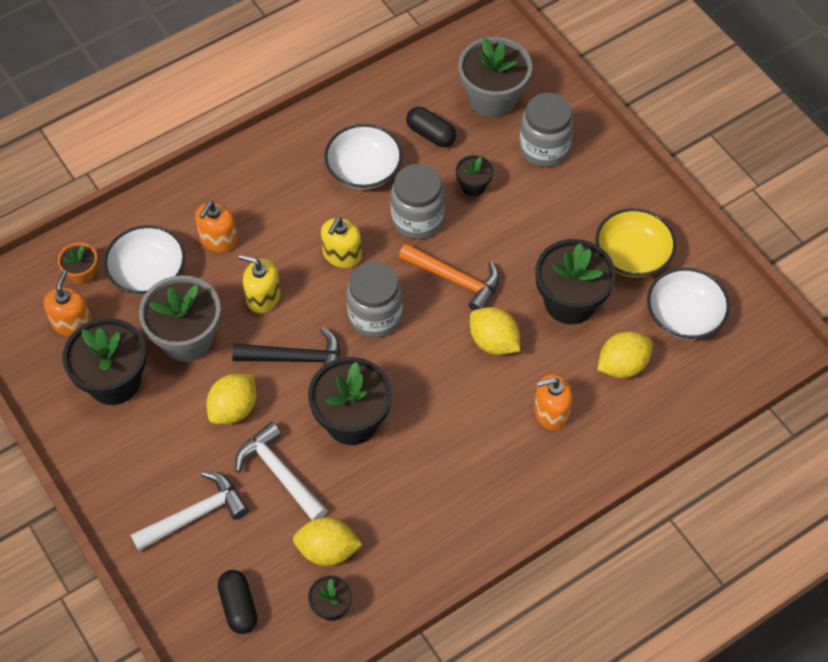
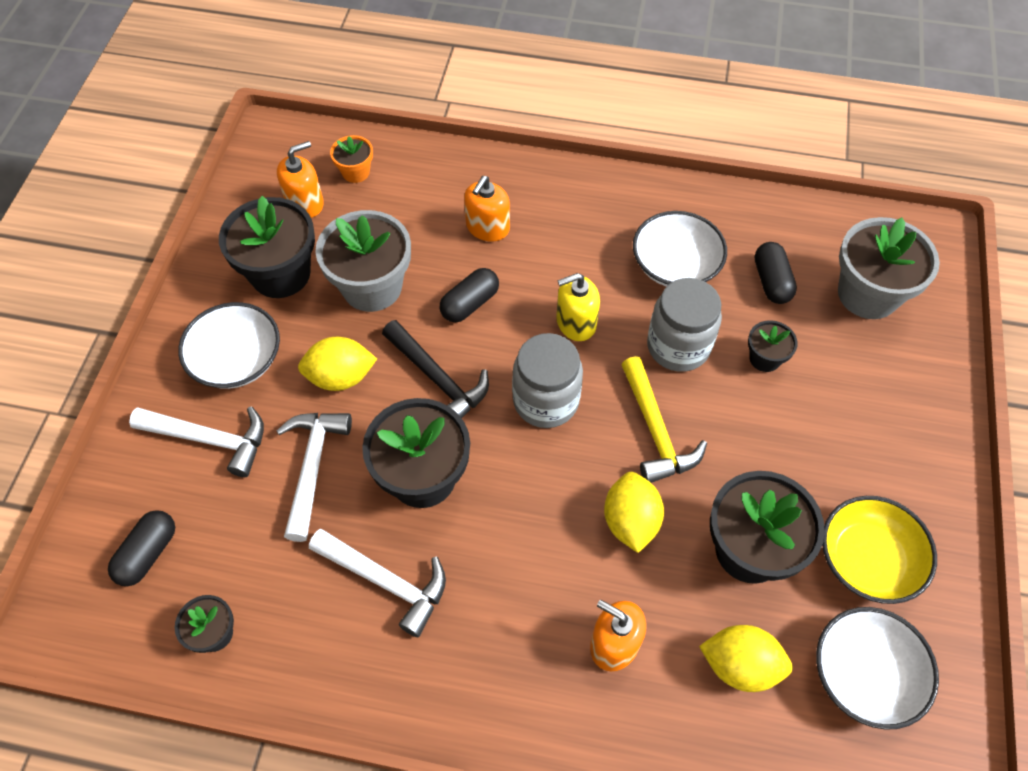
camera: 45 degrees right, 0 degrees up
(148, 272) = (404, 210): white bowl -> white bowl (237, 360)
(218, 239) = (487, 227): orange soap dispenser -> orange soap dispenser turned 45 degrees counterclockwise
(263, 297) = (470, 303): yellow soap dispenser -> black capsule
(327, 550) = (271, 577): yellow lemon -> none
(396, 493) = (386, 582): none -> white hammer
(455, 280) = (655, 431): orange hammer -> yellow hammer
(544, 148) = (875, 379): grey jar -> none

